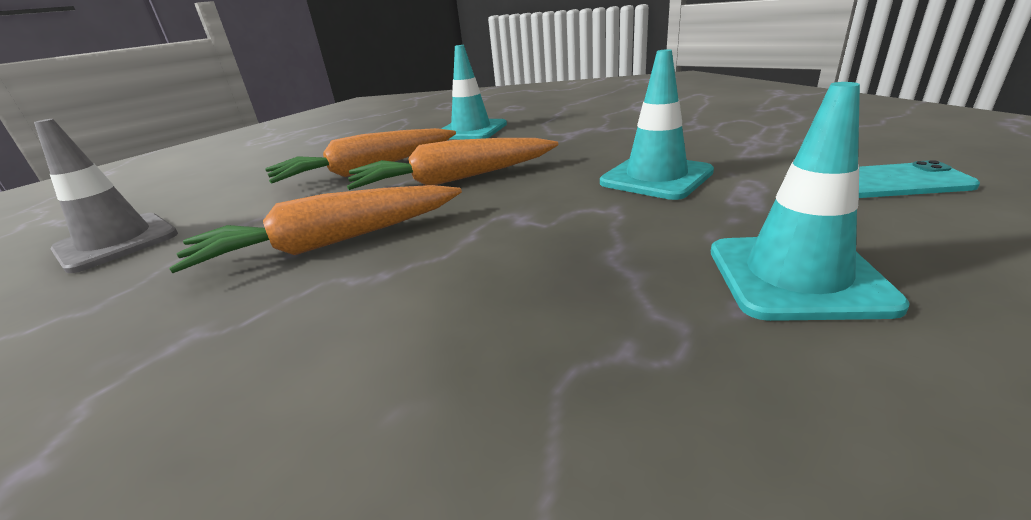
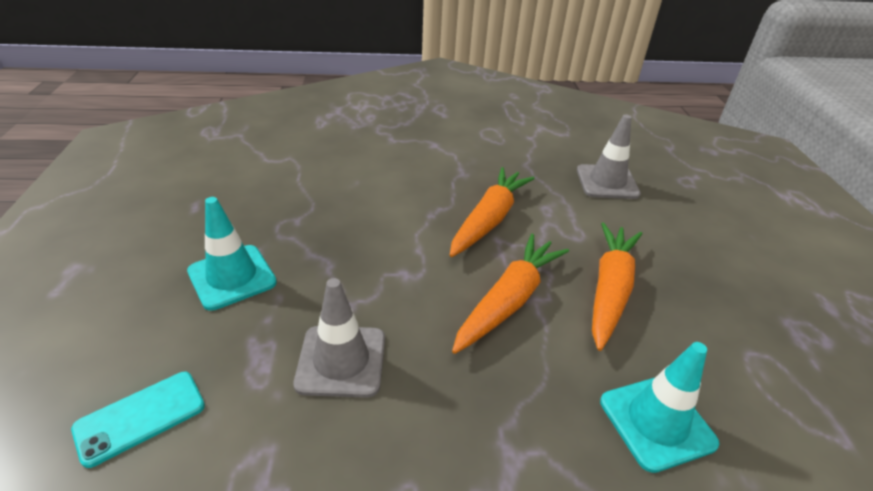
camera: 135 degrees right, 10 degrees up
(656, 177) = (341, 361): turquoise traffic cone -> grey traffic cone

